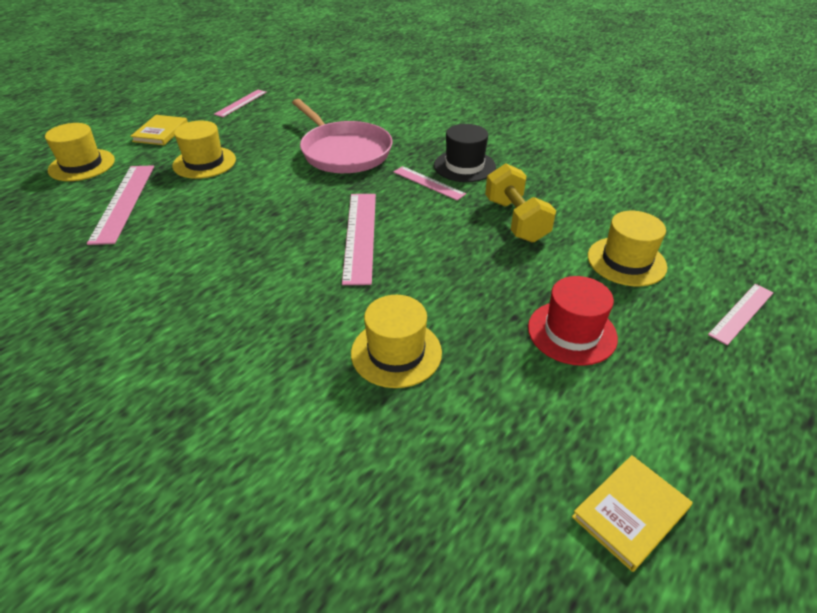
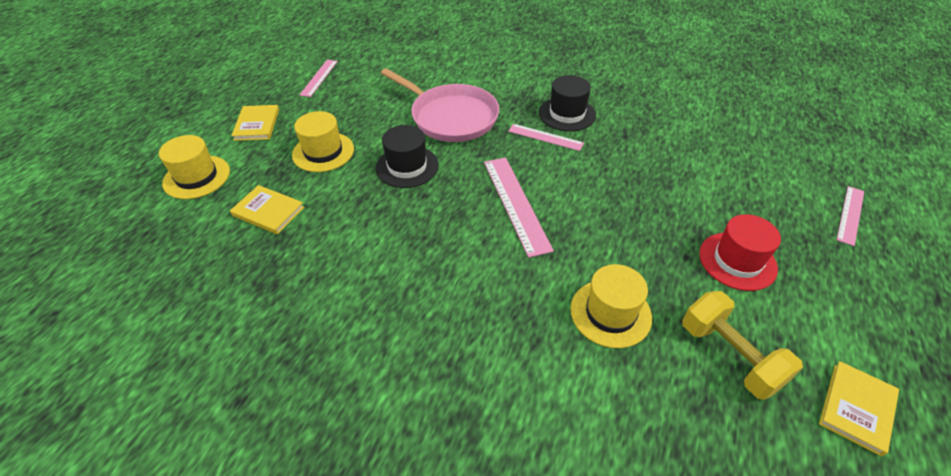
camera: 15 degrees left, 5 degrees up
(123, 202) = (268, 211): pink ruler -> yellow book
(274, 186) = (407, 166): none -> black hat
(516, 220) = (639, 162): yellow dumbbell -> yellow dumbbell (729, 356)
(626, 261) = (745, 185): yellow hat -> none

